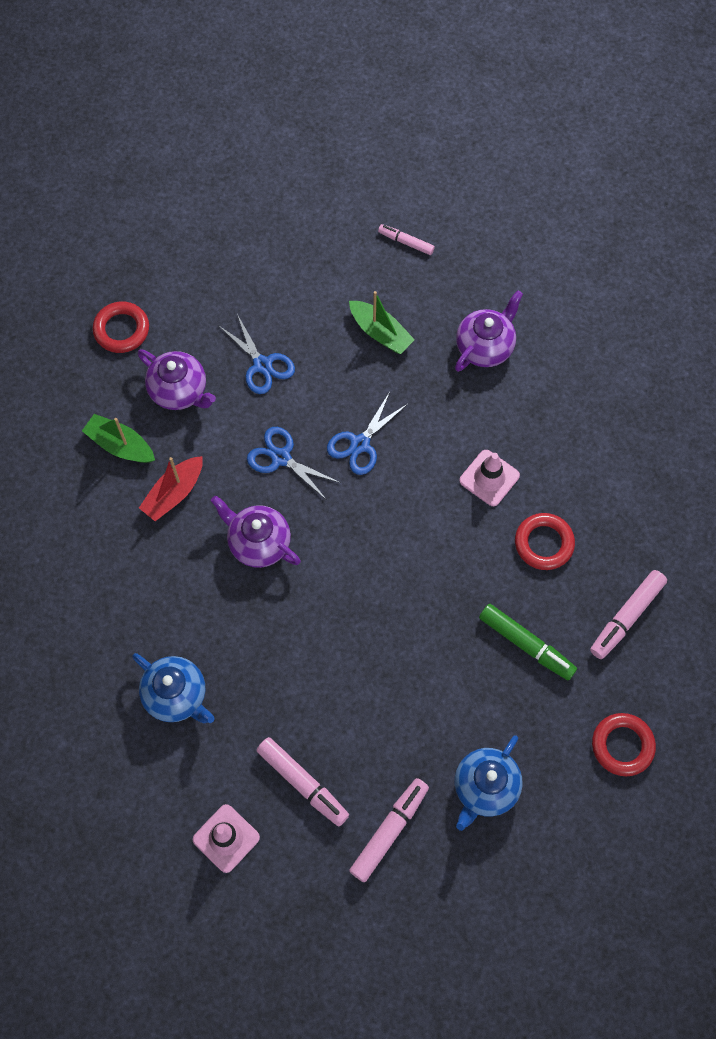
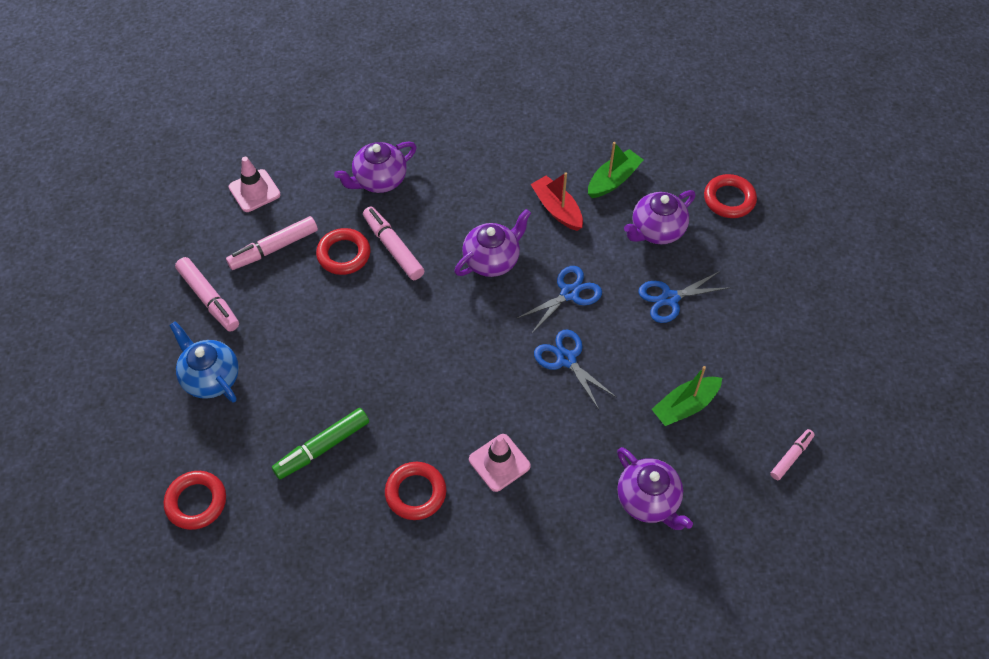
camera: 105 degrees right, 10 degrees down
(177, 695) = (379, 180): blue teapot -> purple teapot
(291, 701) = (344, 254): none -> red ring
(627, 617) = (314, 547): pink marker -> pink marker (393, 248)

